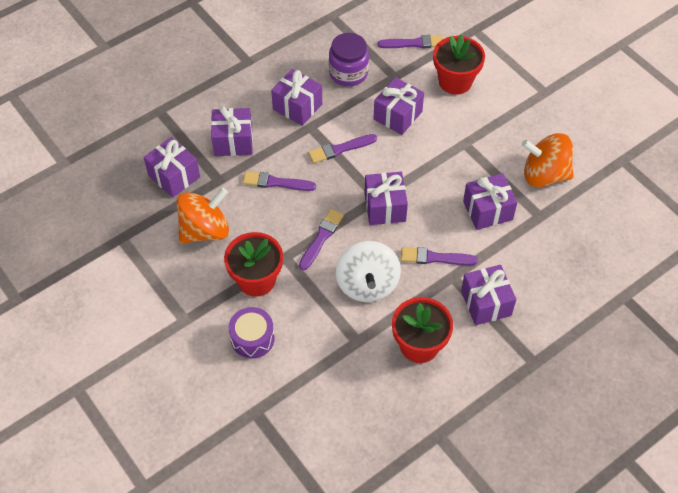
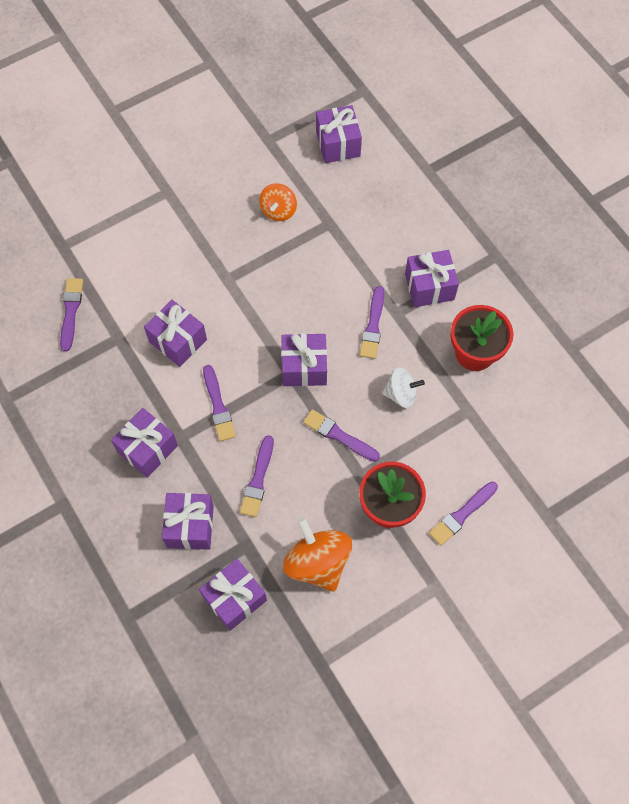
camera: 85 degrees left, 10 degrees up
(252, 338) = (462, 514): purple drum -> purple brush
(348, 73) = (104, 387): purple jar -> none
(367, 284) = (401, 394): white spinning top -> white spinning top, size x0.61
(455, 81) = (137, 276): red flower pot -> none
(487, 210) = (318, 269): purple gift -> purple gift (338, 144)
(544, 175) = (278, 210): orange spinning top -> orange spinning top, size x0.61

